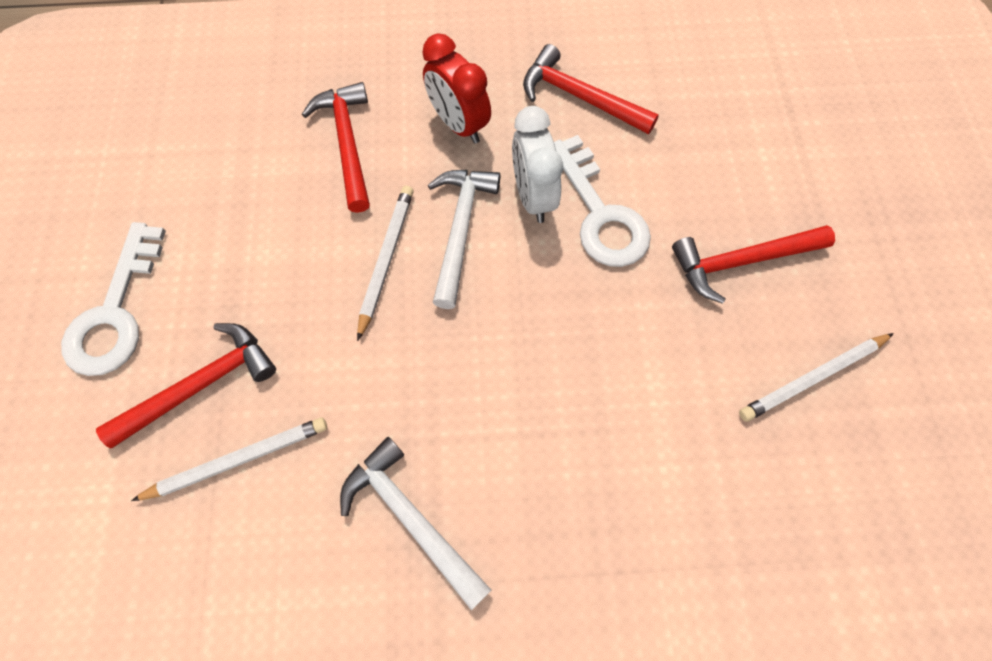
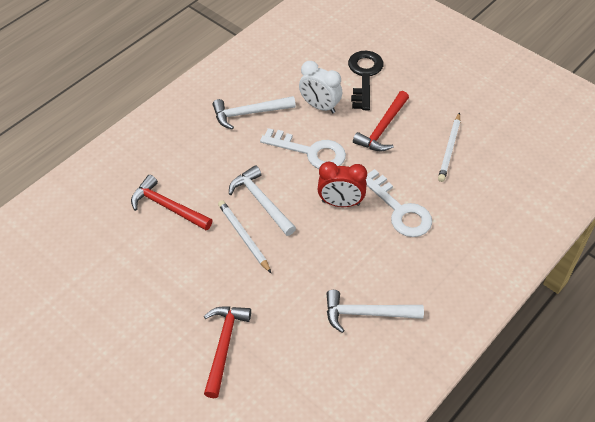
camera: 45 degrees left, 15 degrees down
(115, 313) = (147, 355): white key -> white key (400, 210)
(238, 460) = (275, 356): white pencil -> none
(459, 124) = (209, 162): red clock -> red clock (340, 203)
(533, 197) = (276, 166): white clock -> white clock (320, 106)
(580, 97) = (249, 113): red hammer -> white hammer
(801, 162) = (364, 76): none -> black key

